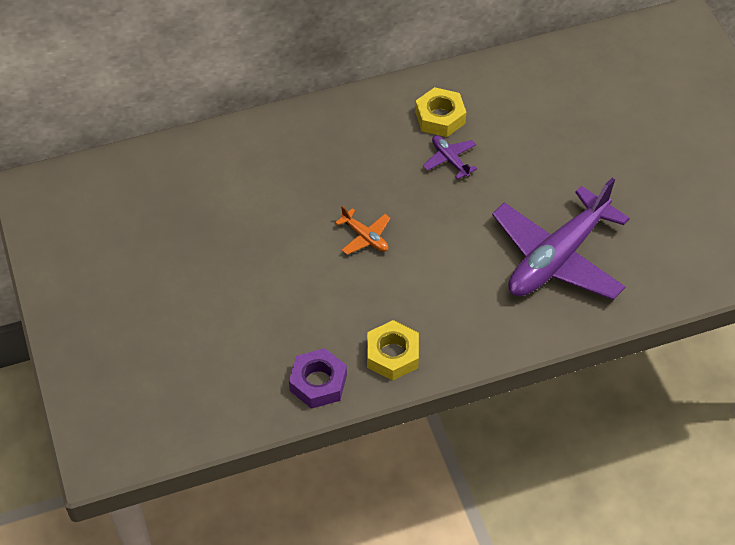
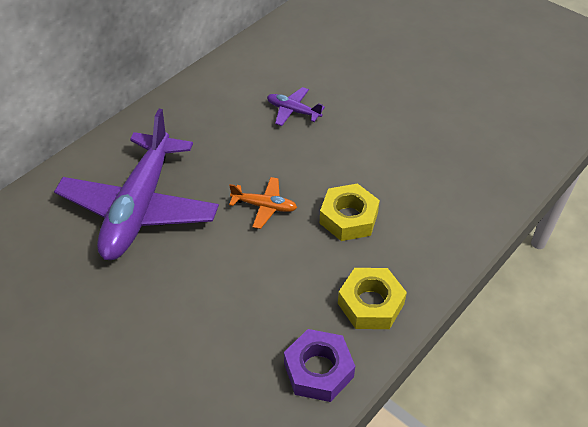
camera: 30 degrees left, 5 degrees down
(440, 117) = (259, 82): yellow nut -> yellow nut (348, 218)
(557, 257) = (445, 150): purple plane -> purple plane (140, 207)

